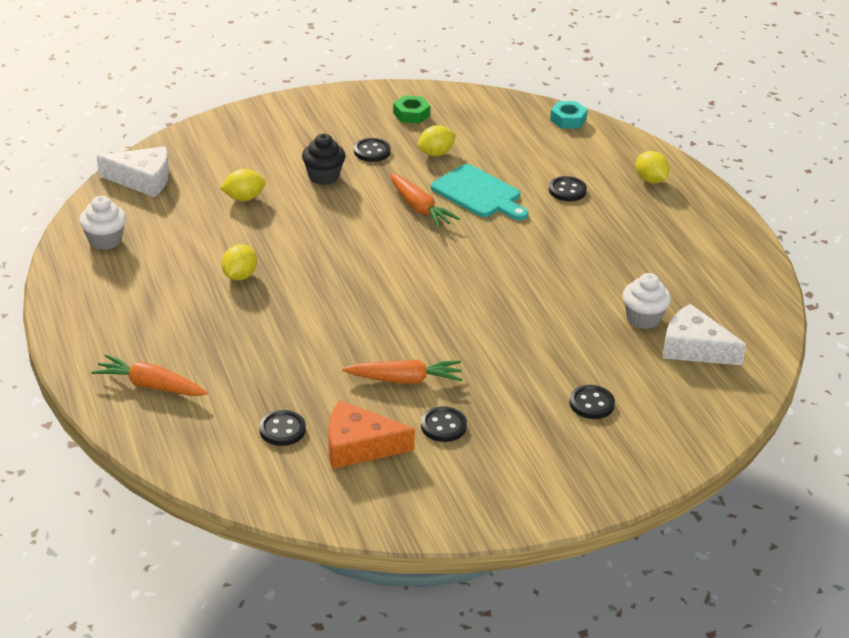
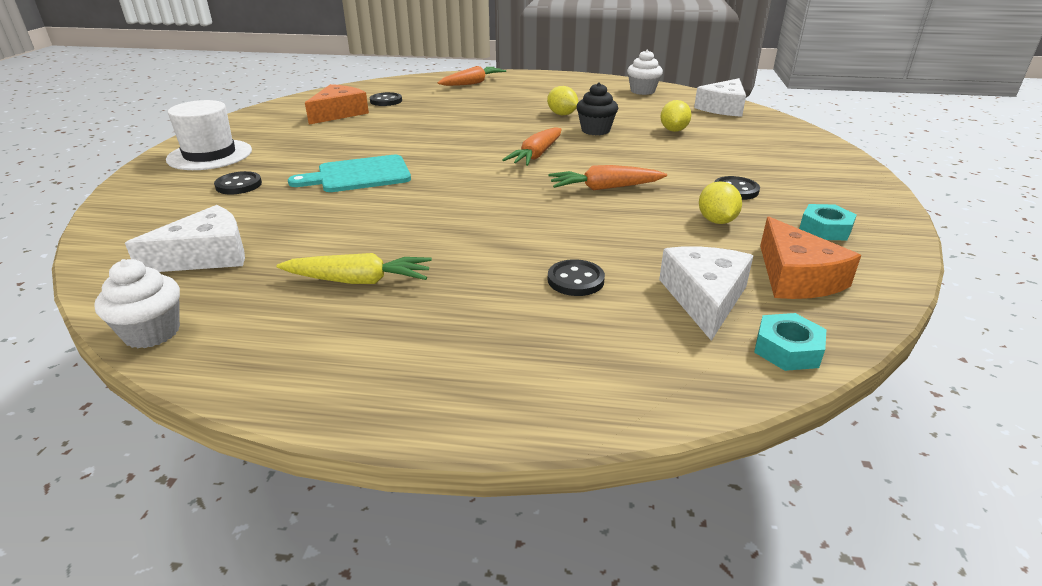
camera: 120 degrees right, 5 degrees down
(323, 176) = (694, 161): black cupcake -> black cupcake (595, 130)
(405, 380) = (377, 135): orange carrot -> orange carrot (536, 155)
(411, 114) = (825, 229): green nut -> turquoise nut
(443, 426) = (313, 135): black button -> none
(479, 193) = (611, 223): turquoise cutting board -> turquoise cutting board (359, 175)
(489, 121) = (796, 277): none -> orange cheese
(543, 146) = (704, 298): none -> white cheese
(554, 470) = (210, 155): none -> white hat
(643, 318) = (290, 244): white cupcake -> white cupcake (152, 333)
(650, 180) = (550, 364): yellow lemon -> none
(650, 268) = (358, 281): none -> yellow carrot

